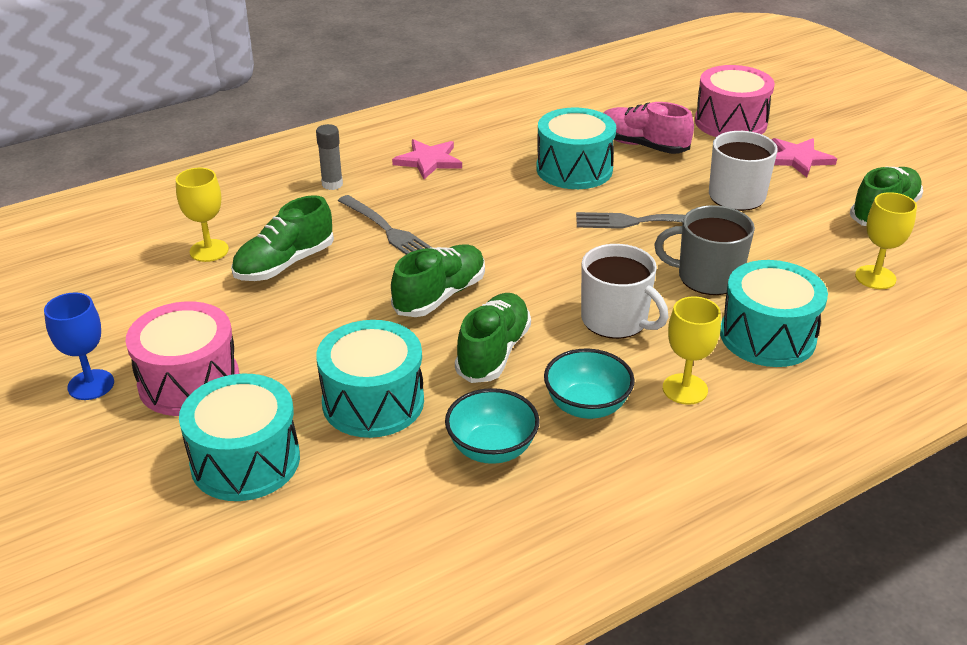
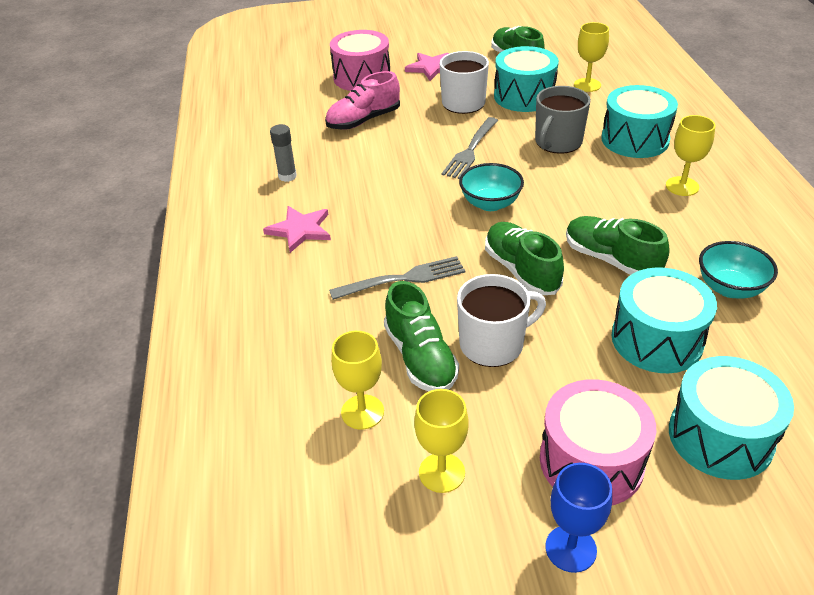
camera: 65 degrees left, 5 degrees up
(155, 304) = (442, 472): none -> yellow goblet
(332, 184) = (295, 298): grey glue stick -> grey glue stick (287, 176)
(574, 169) = (375, 159): turquoise drum -> turquoise drum (524, 96)
(586, 406) = (690, 232): turquoise bowl -> turquoise bowl (490, 203)
(616, 320) = (592, 193): white mug -> white mug (493, 344)

